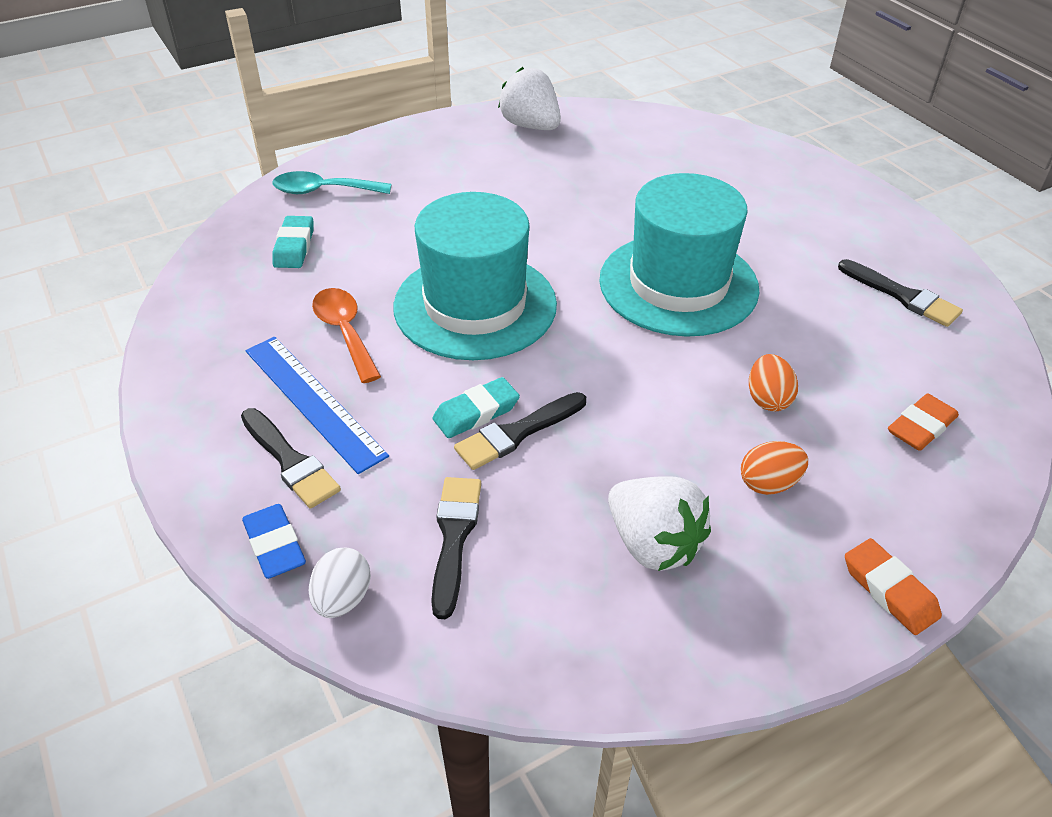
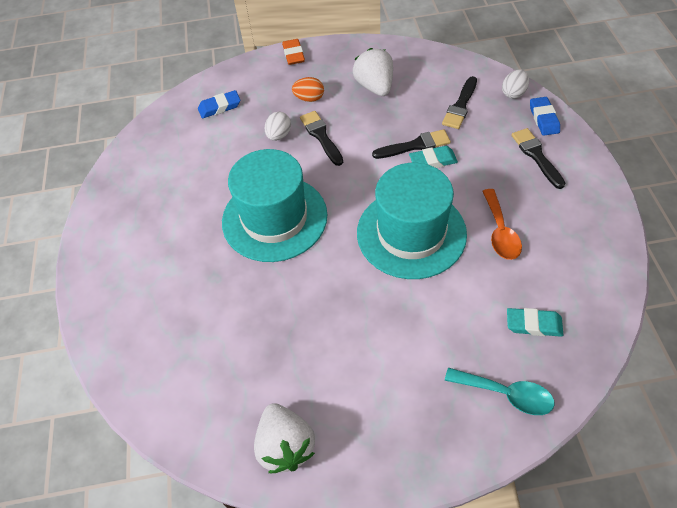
camera: 155 degrees left, 10 degrees up
(294, 247) = (533, 324): turquoise eraser -> turquoise eraser turned 75 degrees clockwise
(313, 401) = (523, 187): blue ruler -> none
(768, 399) = (279, 135): orange egg -> white egg
(903, 296) = (152, 177): black brush -> black brush (321, 136)
(921, 427) = (219, 107): orange eraser -> blue eraser

